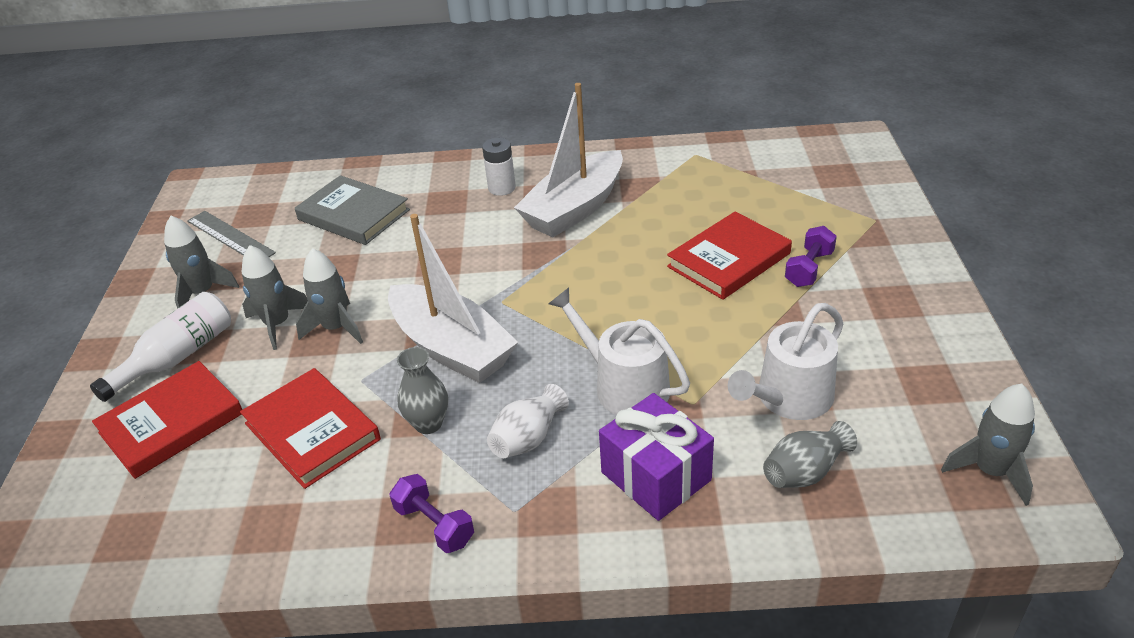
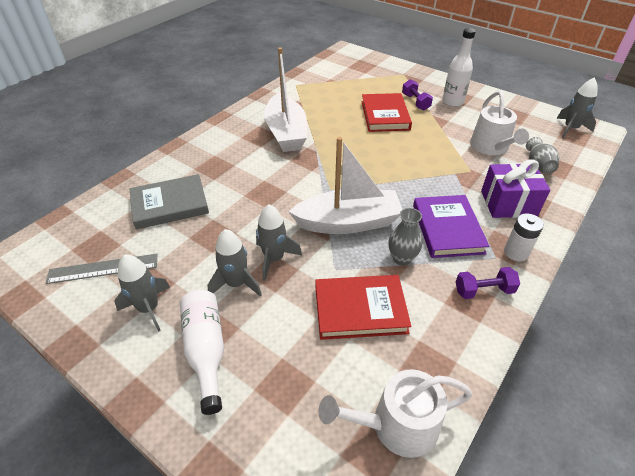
camera: 55 degrees left, 5 degrees up
(172, 423) = (277, 381): red book -> none
(502, 188) = (232, 144): white battery -> white battery (516, 252)
(528, 438) = (447, 229): white vase -> purple book
(624, 386) = (439, 183): white watering can -> white watering can (396, 425)
(868, 303) = (452, 102): none -> white bottle

